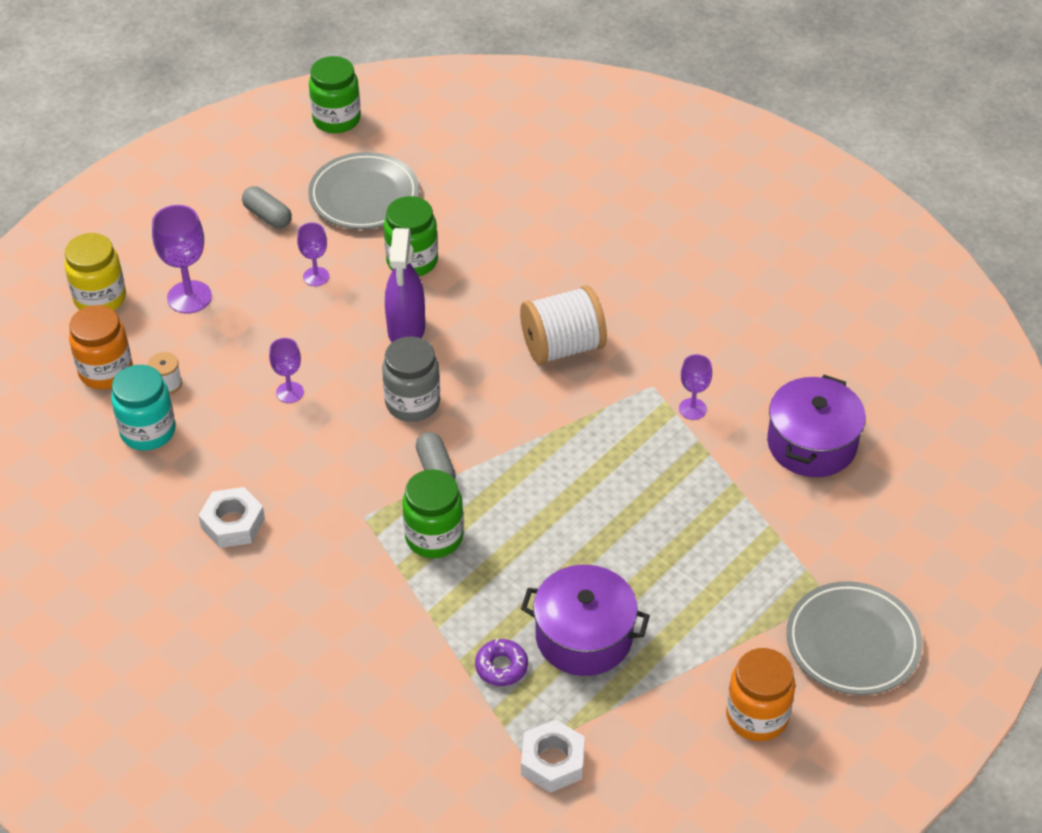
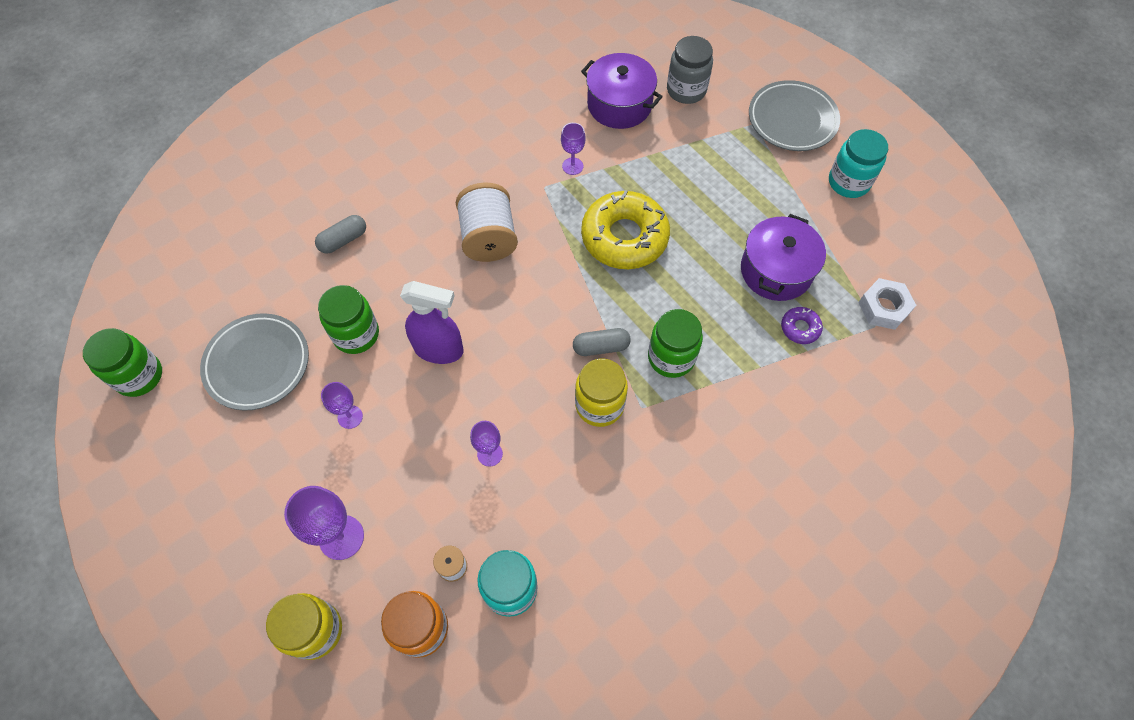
camera: 80 degrees left, 15 degrees up
(233, 523) = (634, 517): white nut -> none
(267, 216) = (253, 453): grey capsule -> grey capsule (343, 240)
(361, 477) = (599, 405): none -> yellow jar
(412, 403) = (524, 355): grey jar -> grey jar (686, 90)
(596, 473) = (624, 237): none -> yellow donut
(757, 716) = (848, 182): orange jar -> turquoise jar

